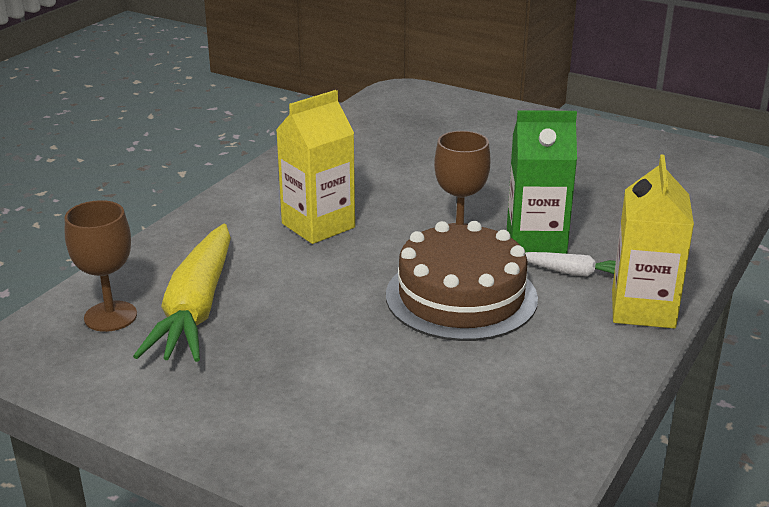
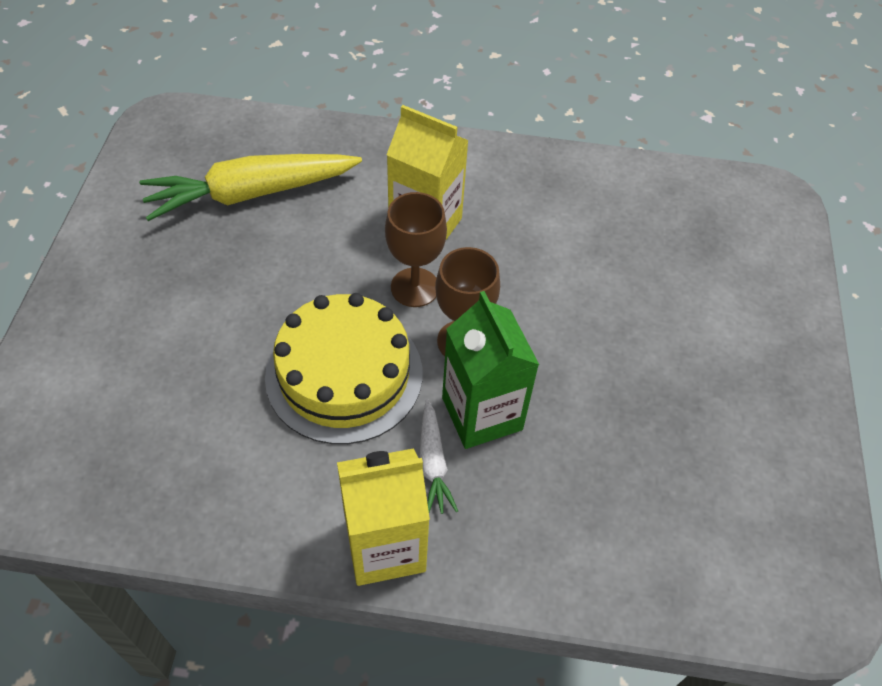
camera: 65 degrees right, 25 degrees up
(110, 316) = (221, 148): brown goblet -> brown goblet (415, 287)
(461, 296) = (344, 374): brown cake -> yellow cake

